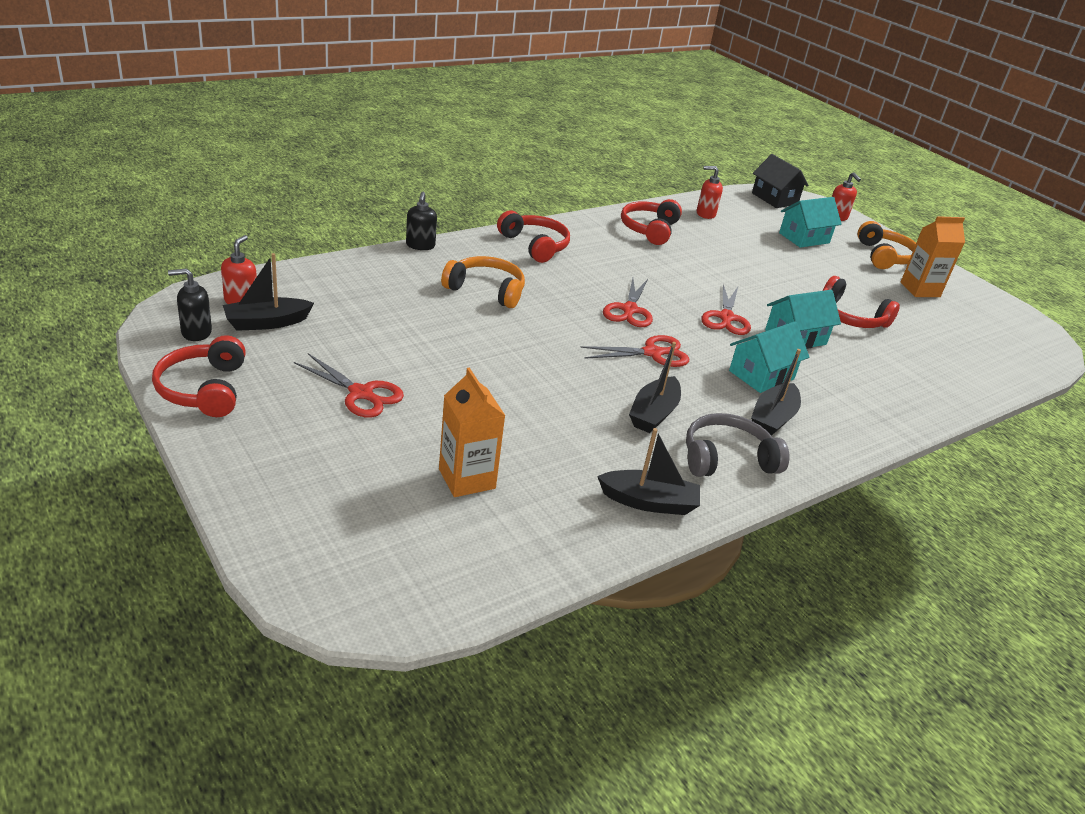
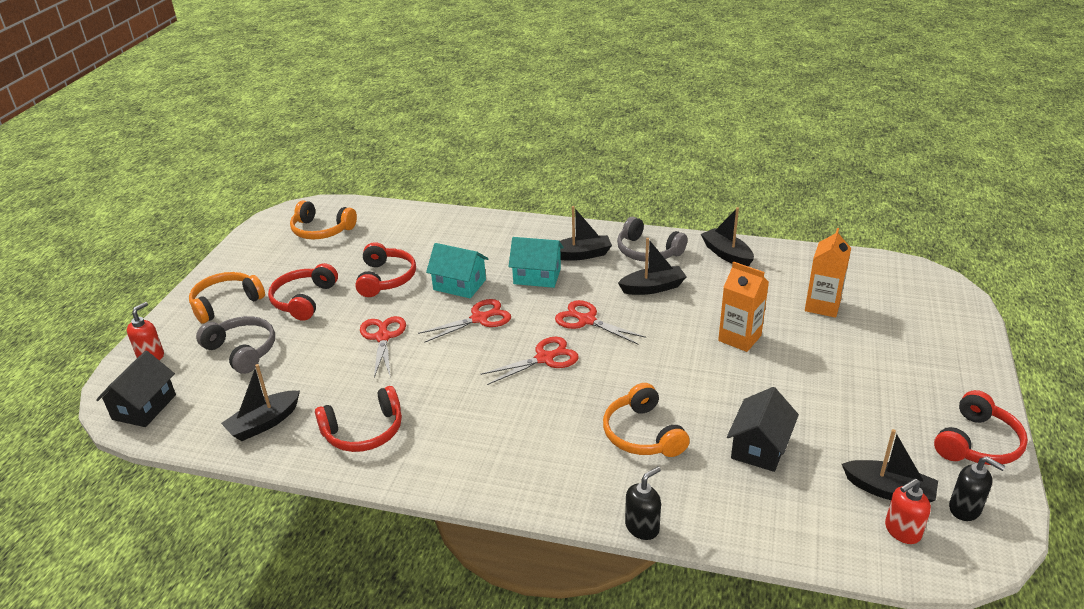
camera: 125 degrees left, 0 degrees up
(361, 394) = (849, 385): red scissors -> red scissors (383, 337)
(392, 314) = (759, 447): none -> black house
(535, 245) = (517, 467): red headphones -> red headphones (304, 300)
(705, 214) = (264, 423): red soap dispenser -> black boat
(804, 238) = (242, 351): turquoise house -> grey headphones
(920, 290) = (279, 270): orange carton -> orange carton (739, 338)
(986, 333) = (321, 230): none -> orange headphones

